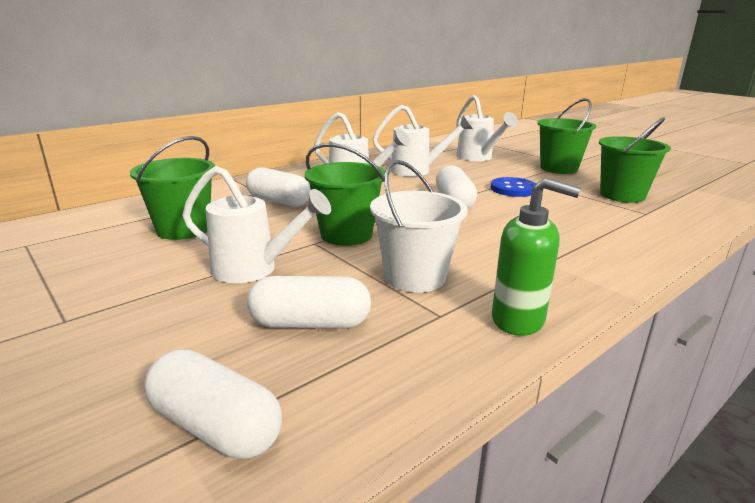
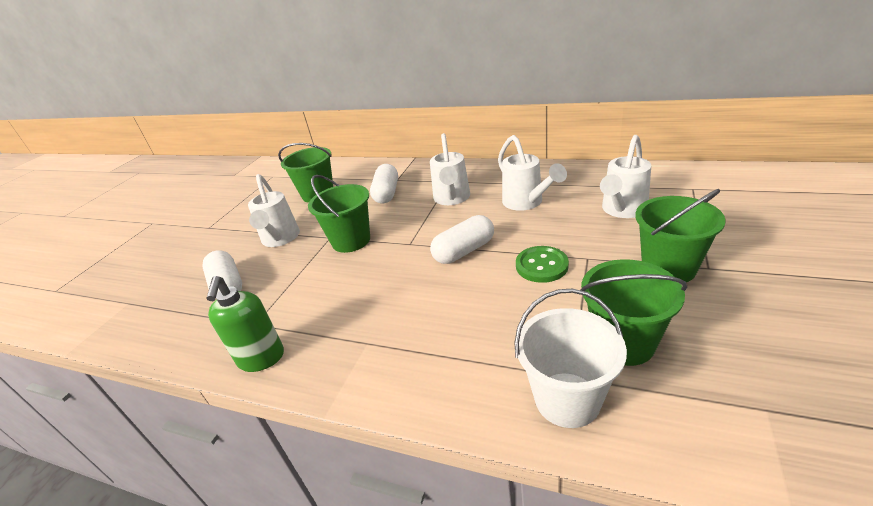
camera: 65 degrees right, 10 degrees up
(215, 426) = (139, 305): white capsule -> none
(415, 277) = (302, 293): white bucket -> white bucket (567, 399)
(513, 189) = (541, 266): blue button -> green button

